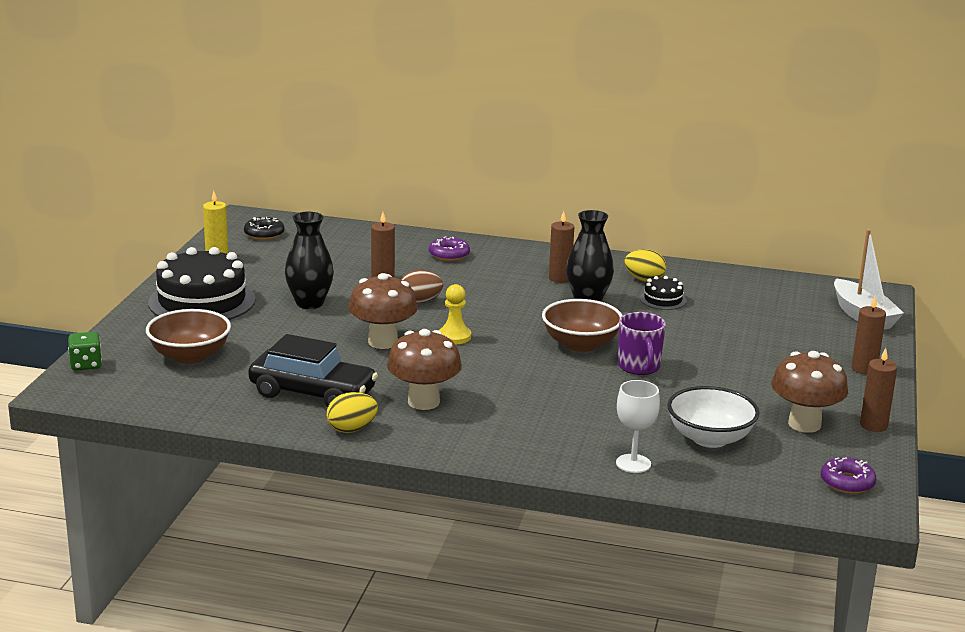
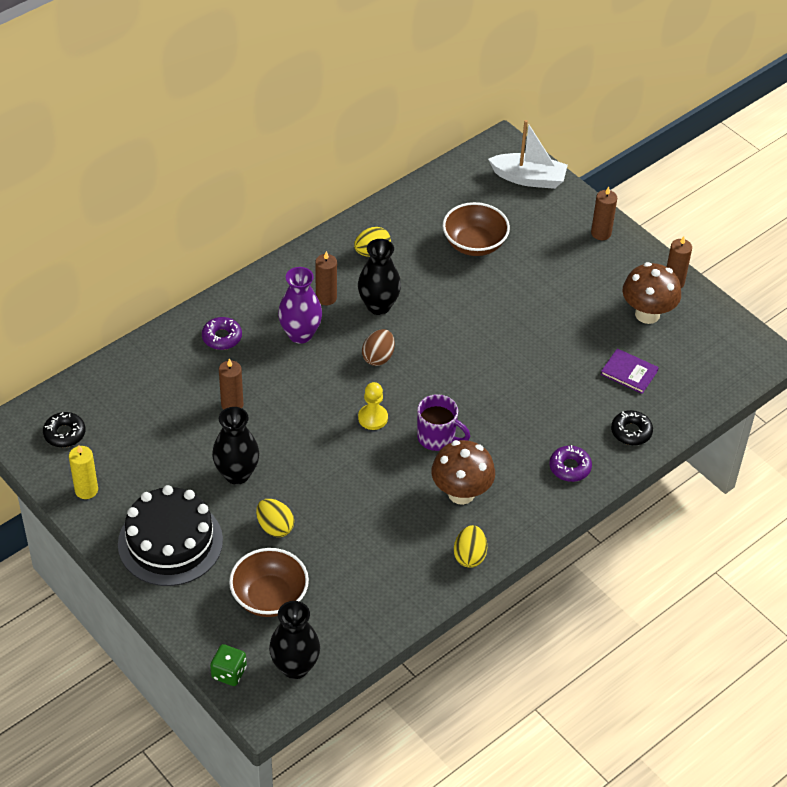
camera: 55 degrees left, 25 degrees up
(122, 390) = (295, 667): none -> black vase
(271, 335) = (275, 527): none -> yellow egg
(313, 393) = (396, 550): black car -> none
(383, 342) = (346, 465): brown mushroom -> none
(420, 302) = (294, 404): brown egg -> brown egg (378, 357)
(502, 281) = (300, 334): none -> purple vase
(580, 344) = (445, 354): brown bowl -> brown bowl (474, 244)
(633, 463) = (631, 432): white goblet -> black donut
(639, 367) = (505, 344): purple mug -> purple mug (437, 438)
(663, 299) = (414, 264): black cake -> none
(710, 438) = (629, 372): white bowl -> purple book
(847, 482) = (729, 344): purple donut -> purple donut (570, 467)

